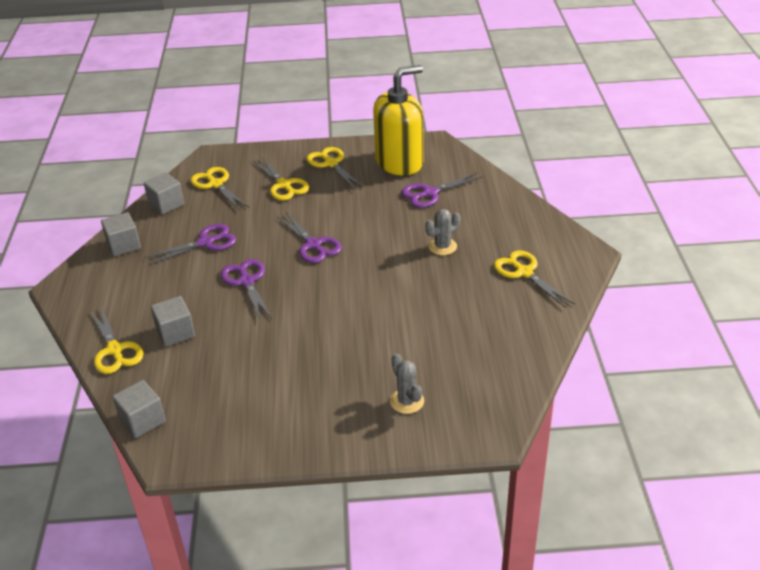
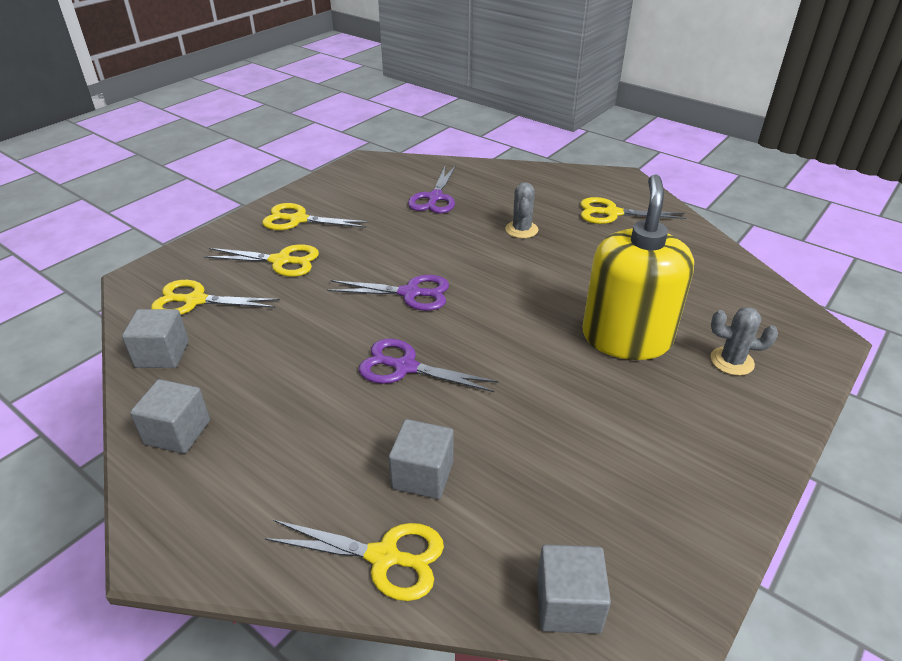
camera: 50 degrees left, 0 degrees up
(206, 242) = (287, 361): purple scissors -> none
(399, 162) = (363, 189): yellow soap dispenser -> yellow soap dispenser (626, 338)

